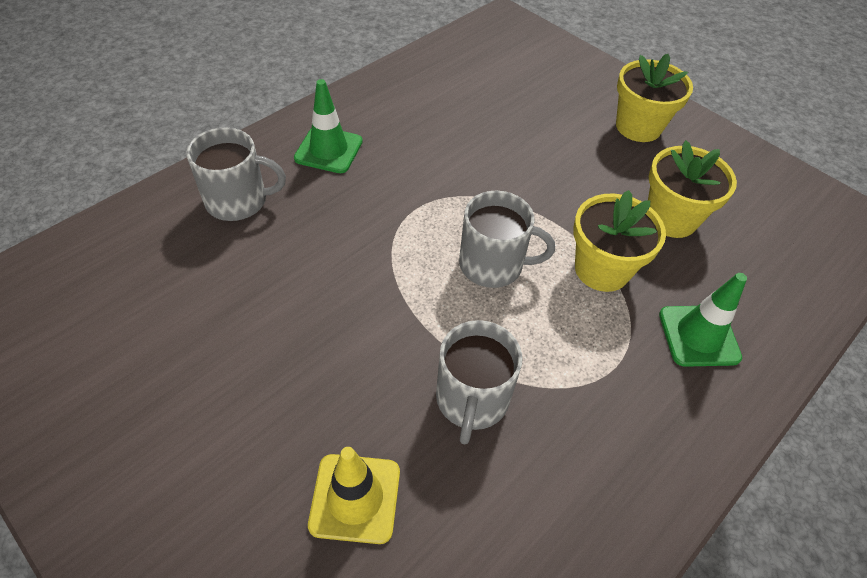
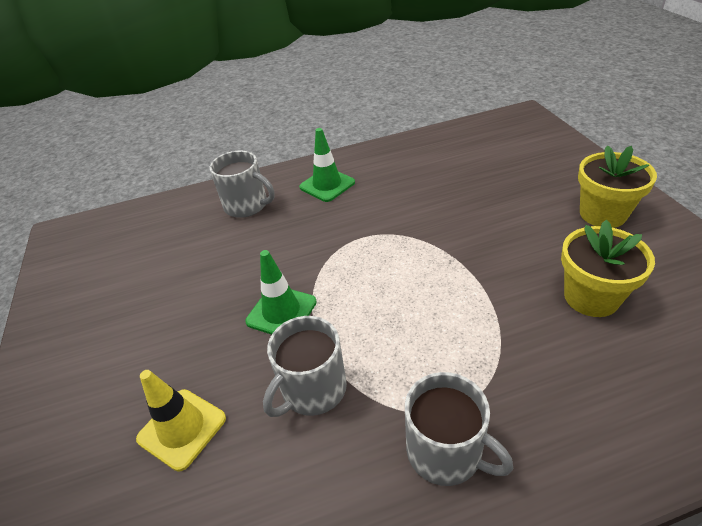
camera: 35 degrees right, 10 degrees down
(492, 264) = (397, 292): grey mug -> grey mug (445, 451)
(602, 269) = (492, 322): yellow flower pot -> none
(698, 336) = (558, 410): green traffic cone -> green traffic cone (281, 312)

